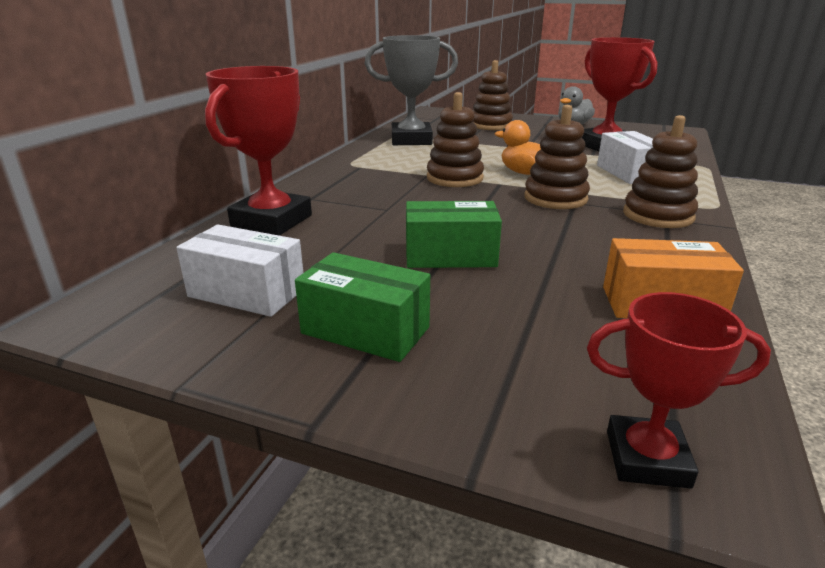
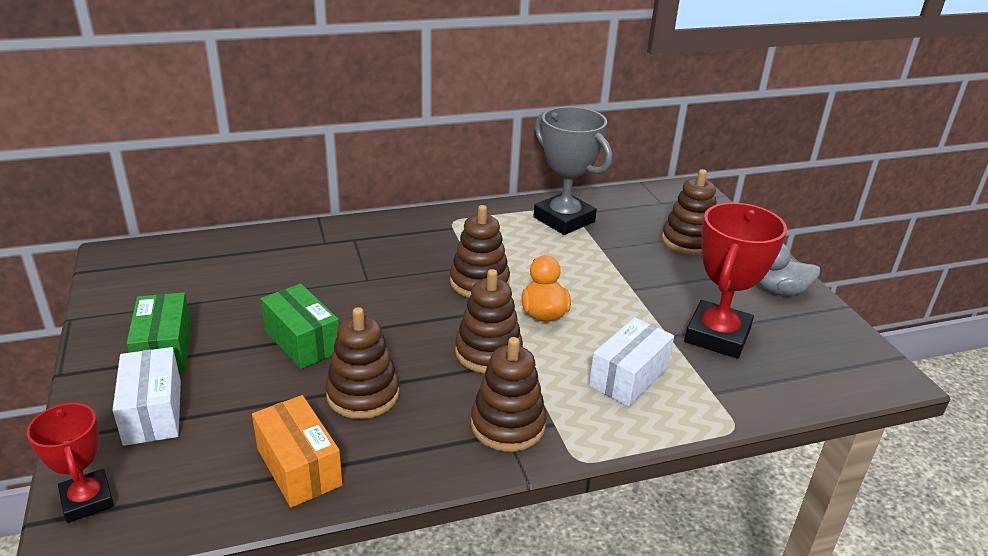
camera: 50 degrees right, 5 degrees up
(246, 293) = (180, 288): white box -> white box (153, 412)
(271, 221) = (294, 245): red trophy -> none
(568, 251) = (363, 394): none -> brown stacking toy

